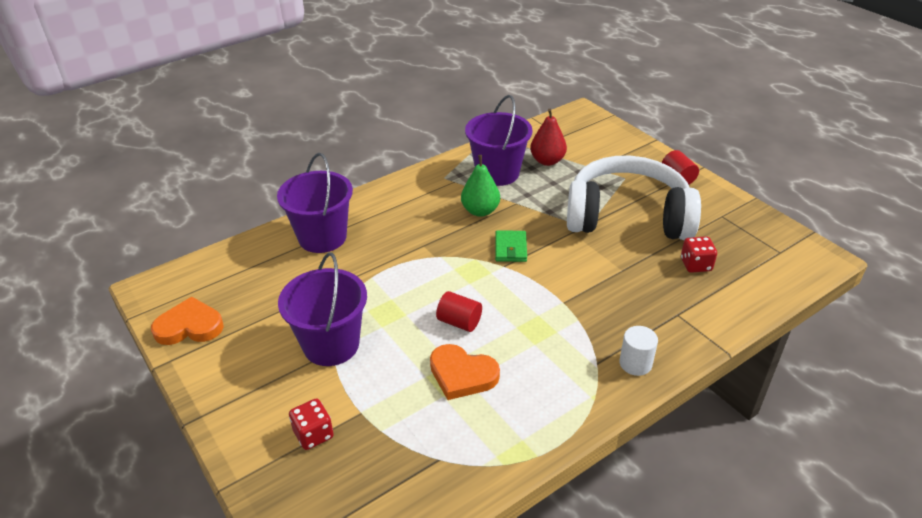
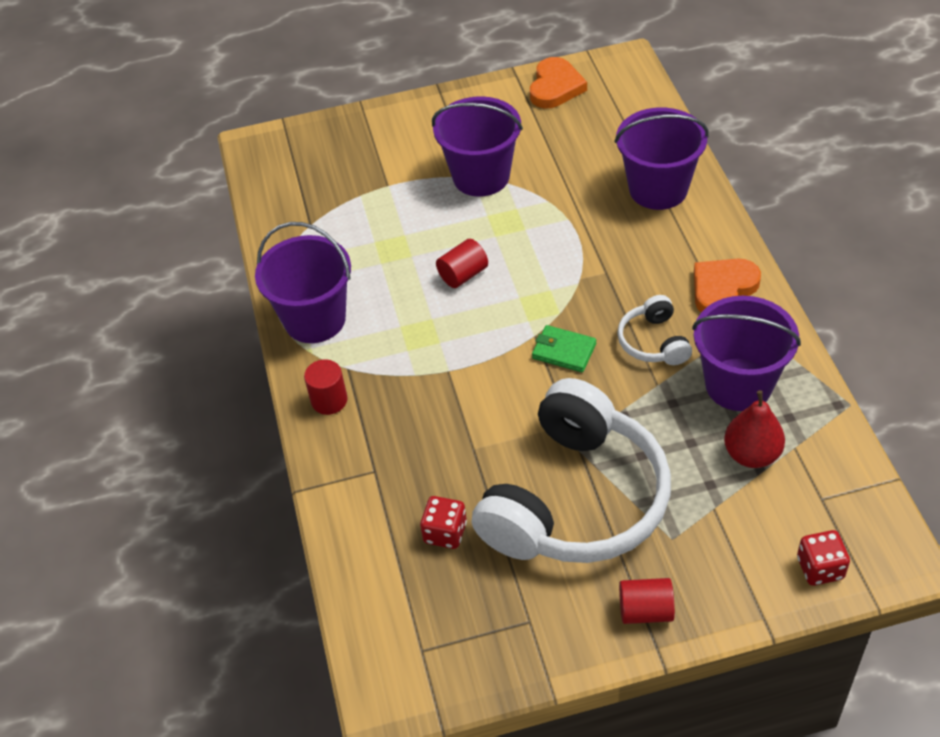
camera: 115 degrees right, 10 degrees up
(313, 434) = (381, 154): red dice -> red dice (820, 568)
(462, 375) = (392, 261): orange heart -> orange heart (723, 289)
(480, 211) = (653, 342): green pear -> white headphones
(558, 406) = (315, 319): none -> purple bucket
(635, 363) = (329, 400): white cylinder -> red cylinder

